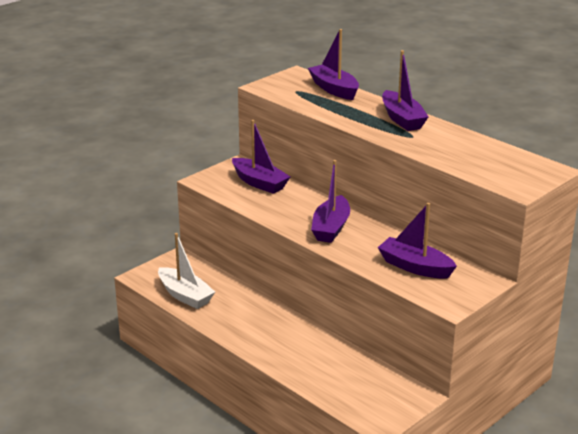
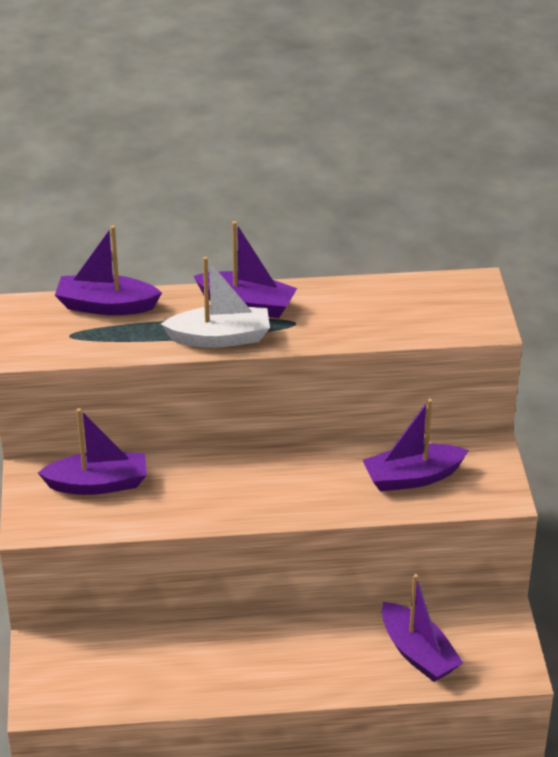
camera: 50 degrees left, 10 degrees up
(185, 295) = (127, 688): white boat -> white boat (220, 338)
(331, 228) = (266, 489): purple boat -> purple boat (418, 653)

